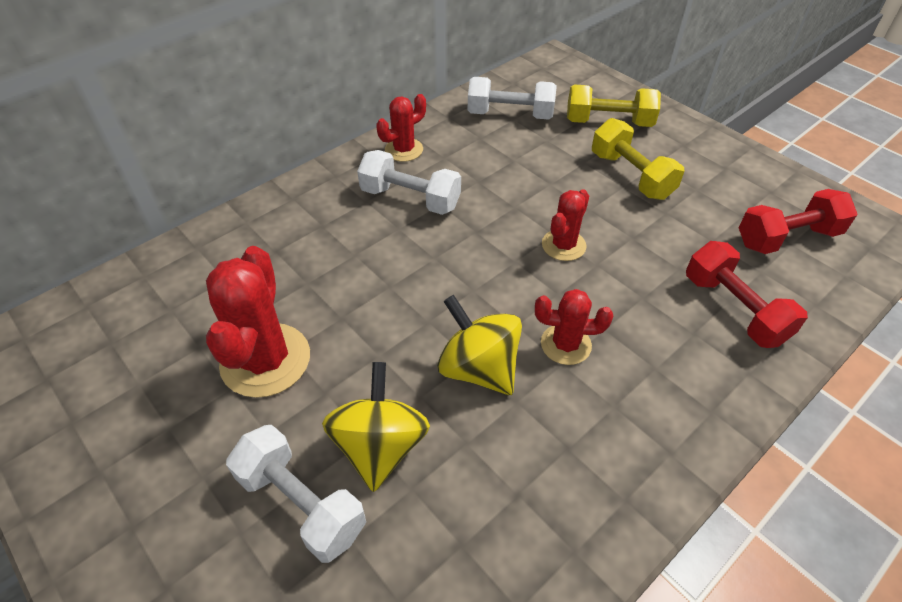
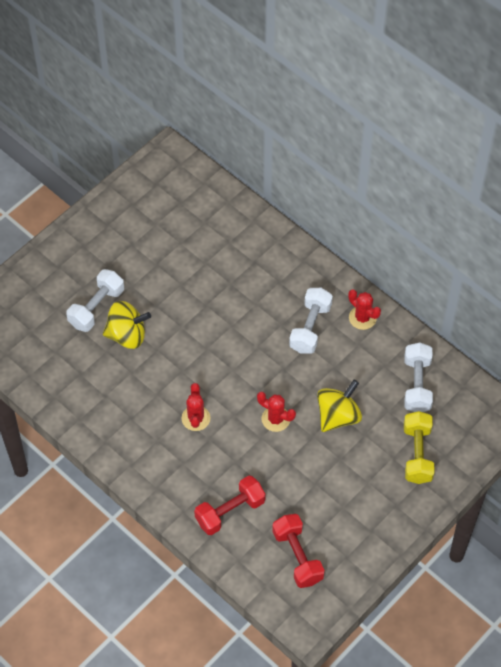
camera: 85 degrees right, 10 degrees up
(265, 360) = (174, 275): red cactus -> none
(478, 368) = (176, 375): yellow spinning top -> yellow spinning top (338, 416)
(631, 175) = (352, 465): yellow dumbbell -> none

